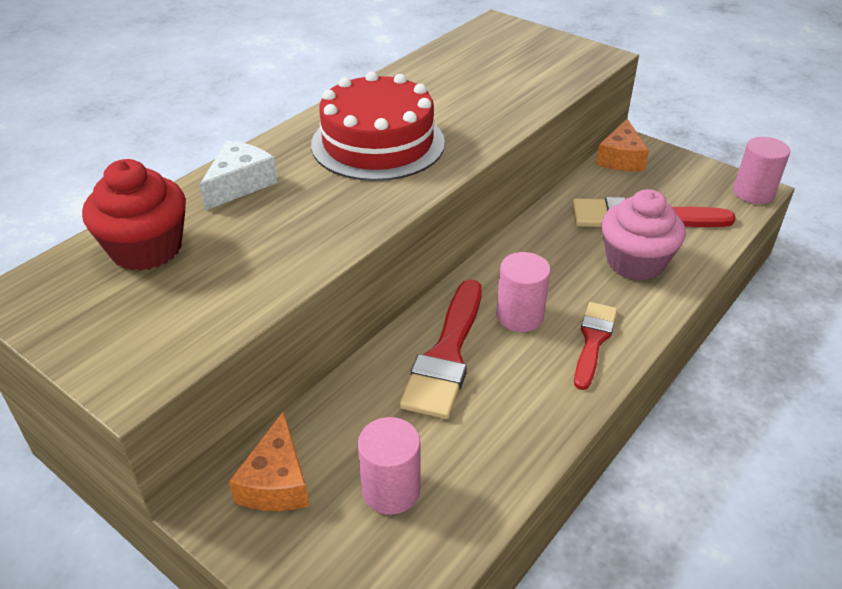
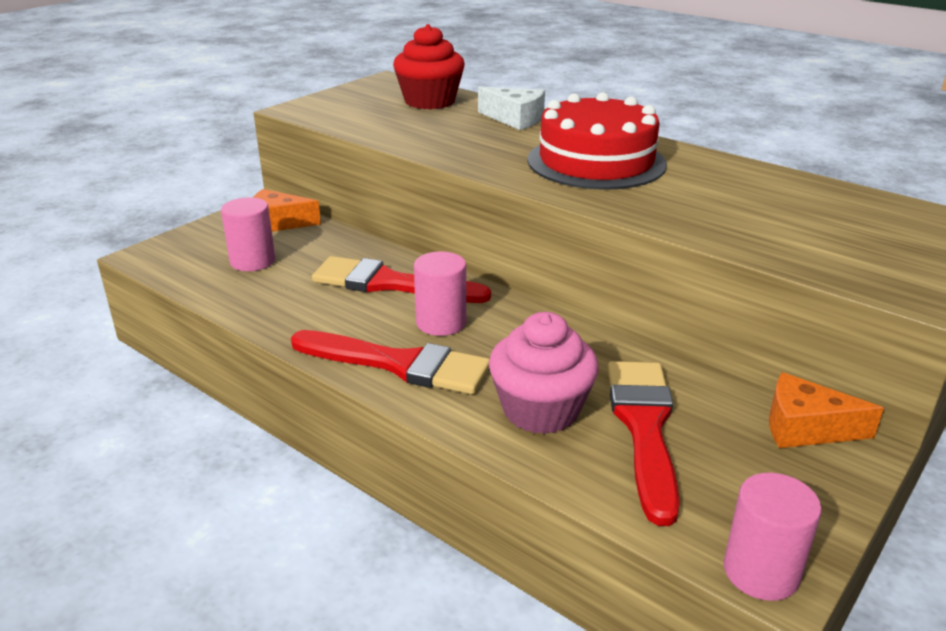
camera: 90 degrees right, 10 degrees down
(593, 341) = (398, 364): red brush -> red brush, size x1.59

